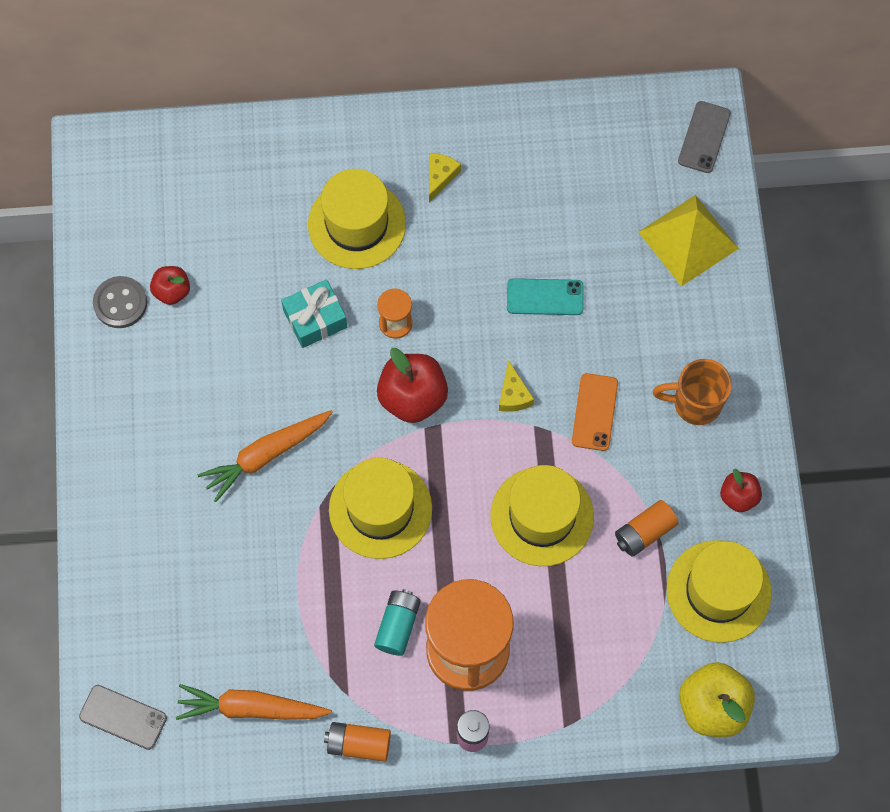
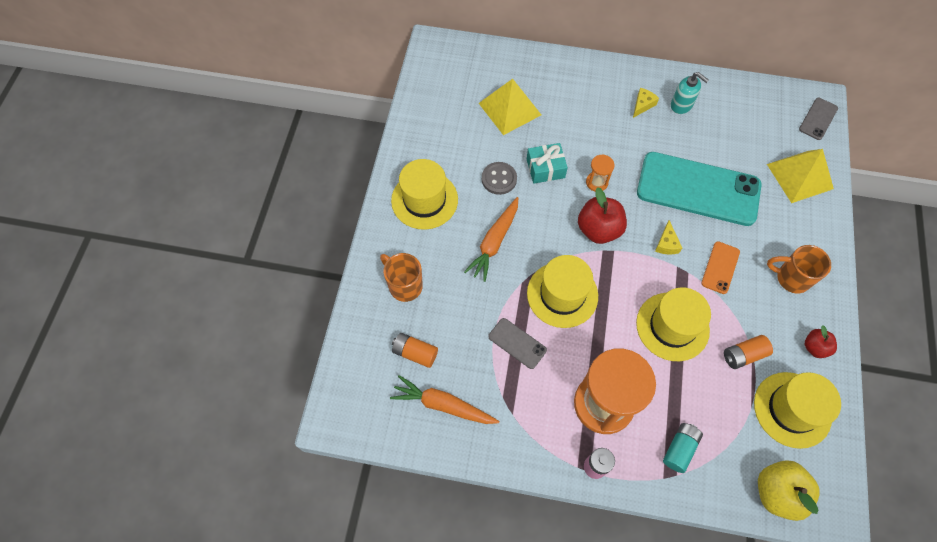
camera: 15 degrees right, 5 degrees down
(120, 303) = (426, 132): grey button -> grey button (499, 179)
(123, 717) = (355, 388): grey phone -> grey phone (517, 343)
(153, 553) = (404, 285): none -> orange mug
(172, 291) = (459, 132): red apple -> none
(239, 232) = (509, 109): none -> yellow pyramid
(266, 455) = (494, 242): orange carrot -> orange carrot turned 45 degrees counterclockwise
(357, 224) = (584, 120): yellow hat -> yellow hat (424, 200)
(358, 744) = (512, 450): orange battery -> orange battery (415, 353)
(398, 625) = (557, 374): turquoise battery -> turquoise battery (679, 449)
(498, 163) = (681, 105): none -> turquoise soap dispenser
(545, 297) = (698, 189): turquoise phone -> turquoise phone, size x2.30

